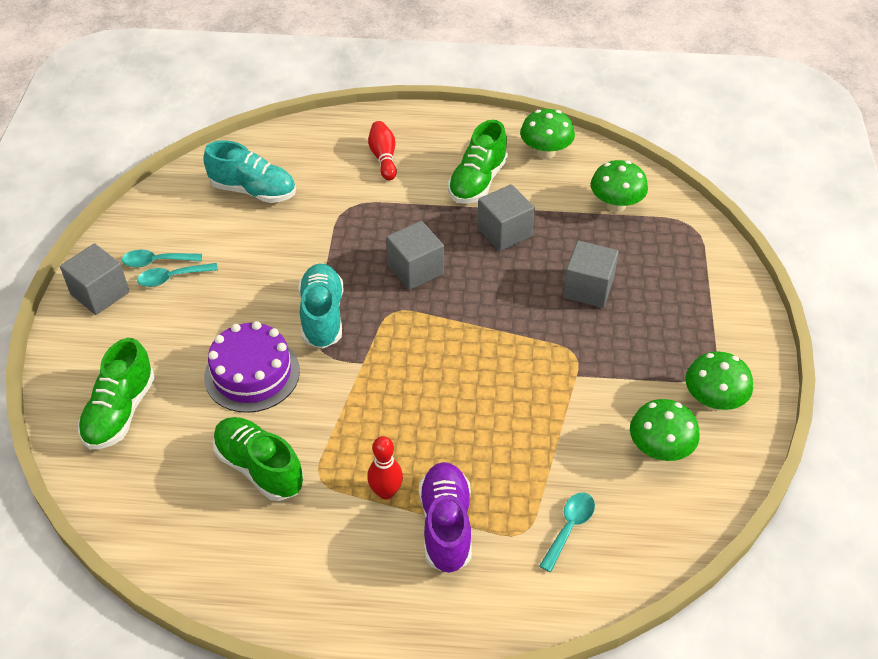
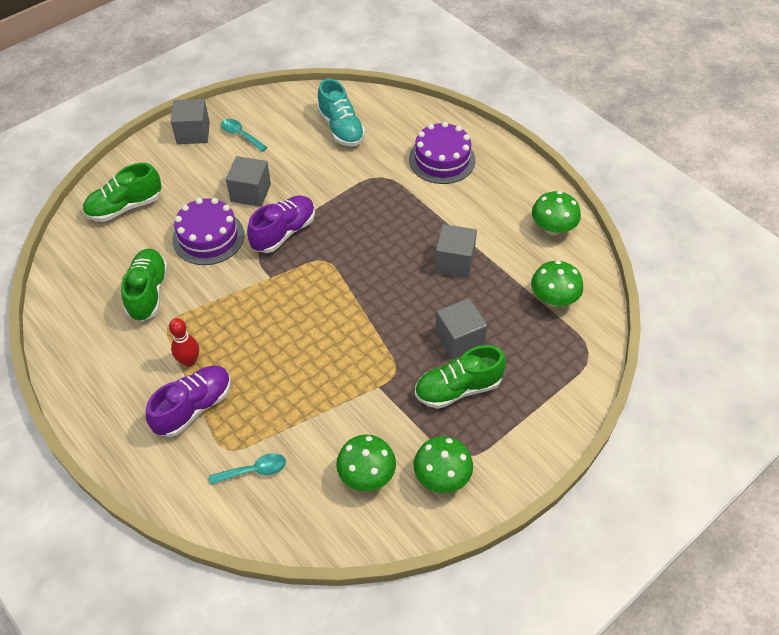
camera: 45 degrees right, 5 degrees up
(172, 278) = (237, 150): turquoise spoon -> none
(322, 316) = (284, 232): turquoise shoe -> purple shoe
(383, 158) = (442, 159): red bowling pin -> purple cake
(415, 269) = (370, 244): grey cube -> grey cube (250, 193)
(477, 181) = (480, 216): green shoe -> green shoe (458, 388)

